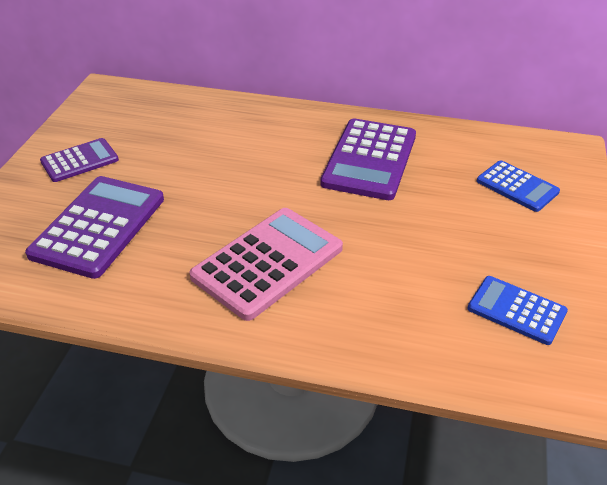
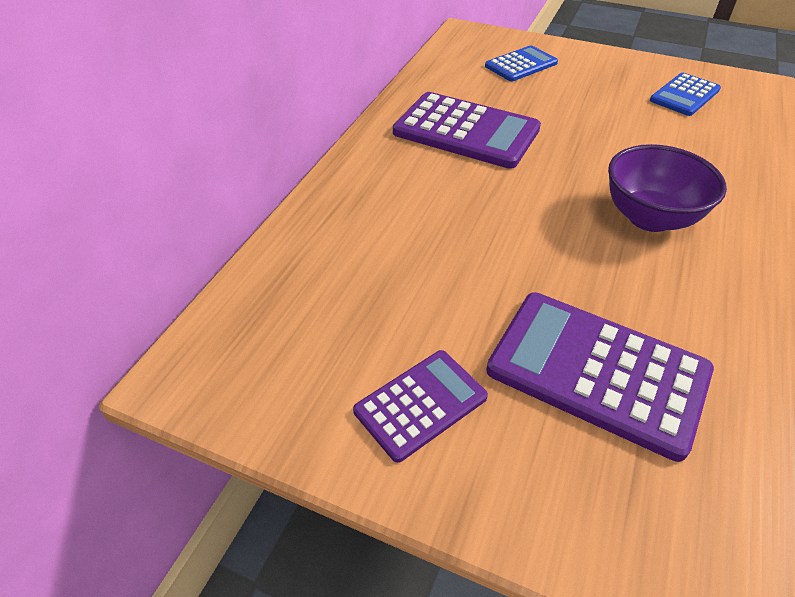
camera: 80 degrees left, 5 degrees up
(79, 161) = (420, 404): purple calculator -> purple calculator turned 75 degrees clockwise
(267, 262) = (649, 218): pink calculator -> purple bowl

